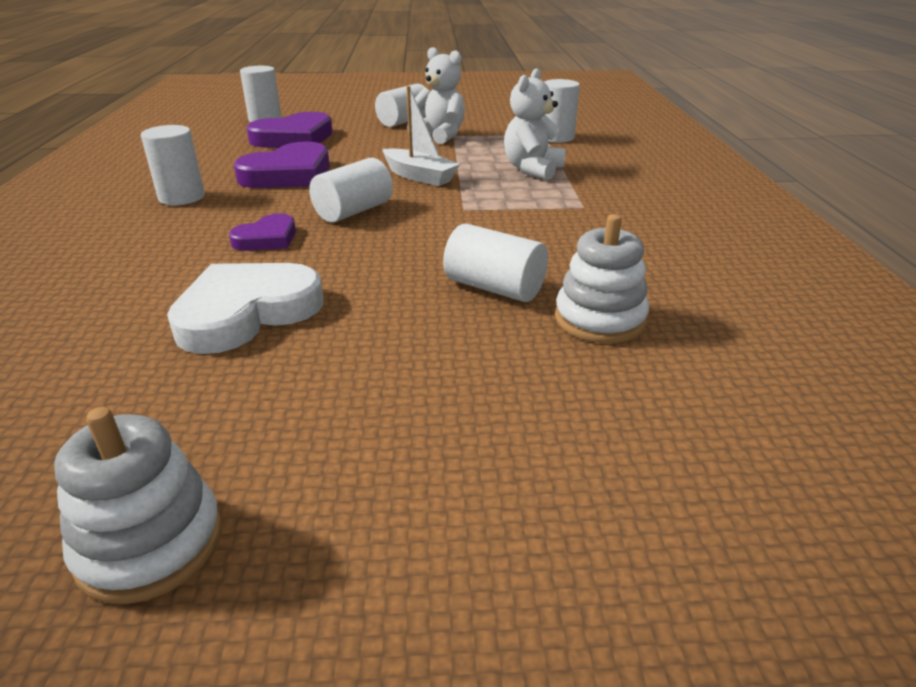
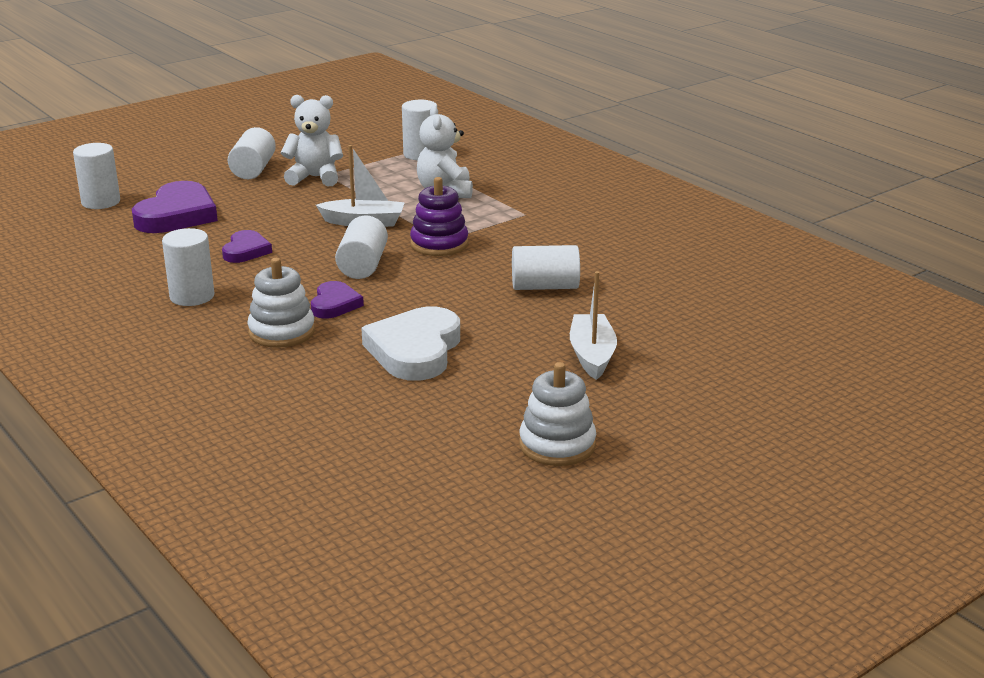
camera: 35 degrees left, 5 degrees down
(289, 174) = (246, 251): purple heart -> purple heart, size x0.56
(420, 403) = (592, 355): none -> white boat
(453, 212) = (439, 244): none -> purple stacking toy
(599, 319) = (627, 285): white stacking toy -> white stacking toy (282, 332)

